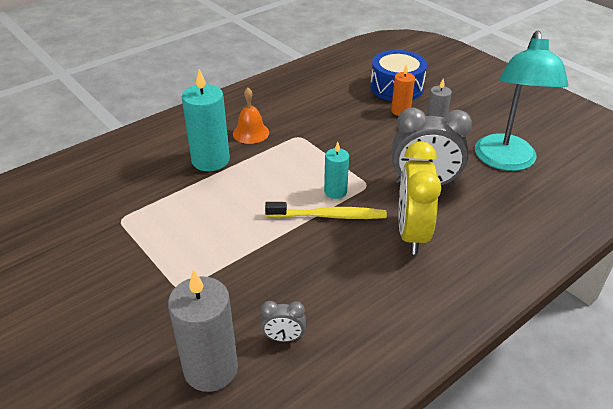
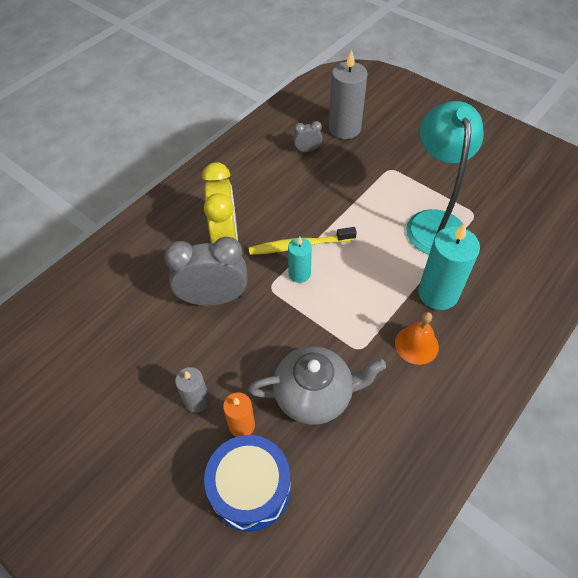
camera: 170 degrees right, 15 degrees up
(343, 118) = (315, 395): none -> grey teapot
(506, 161) = (122, 347): turquoise lamp -> turquoise lamp (433, 222)

